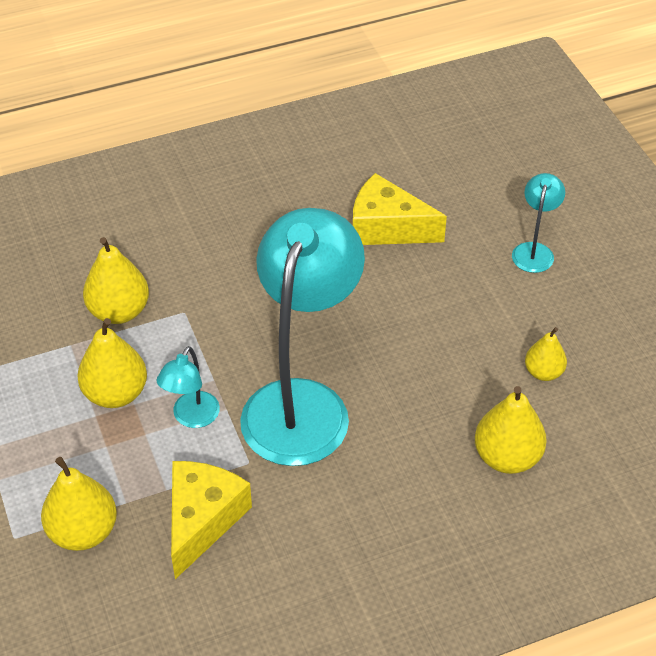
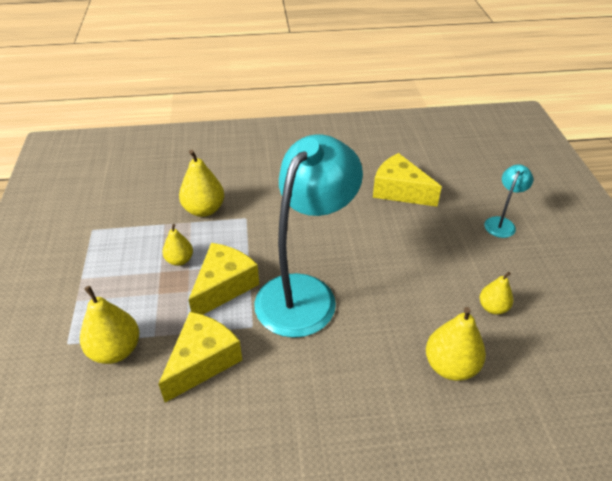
camera: 15 degrees right, 5 degrees down
(115, 393) = (179, 260): yellow pear -> yellow pear, size x0.62
(192, 418) = (224, 286): turquoise lamp -> yellow cheese

